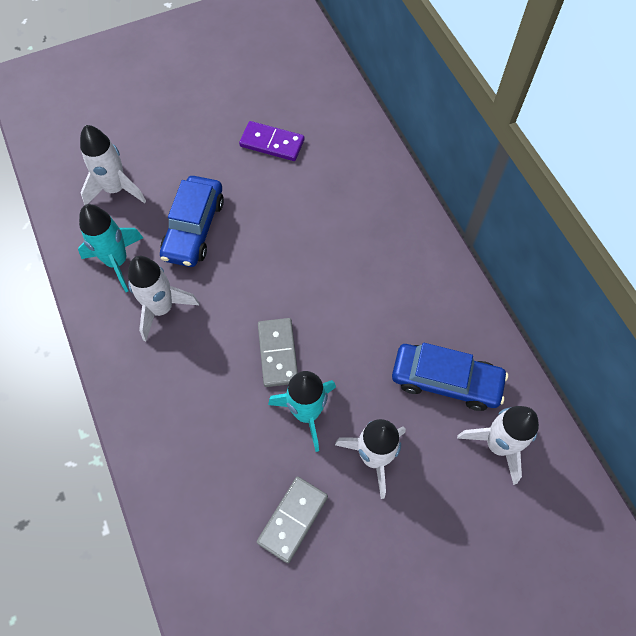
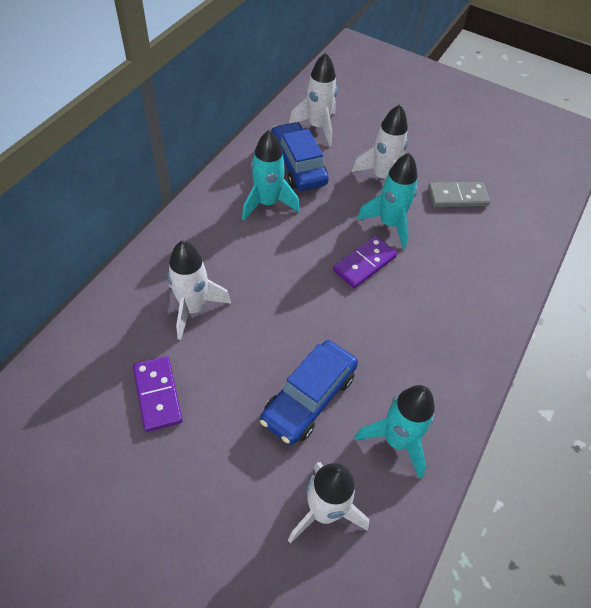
camera: 130 degrees left, 10 degrees down
(161, 308) = (403, 367): white rocket -> white rocket (193, 308)
(194, 228) = (309, 397): blue car -> blue car turned 150 degrees clockwise
(278, 353) = (364, 263): grey domino -> purple domino
(408, 318) = (267, 203): none -> turquoise rocket

